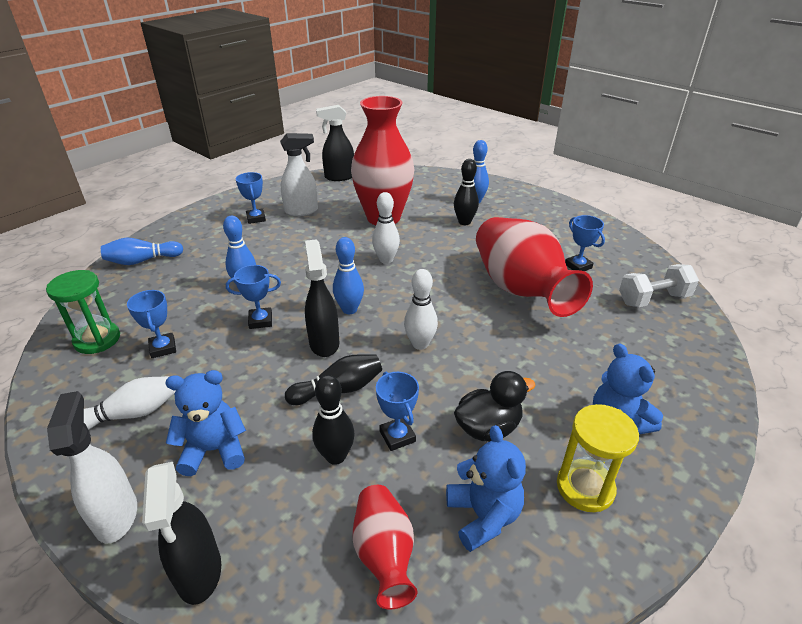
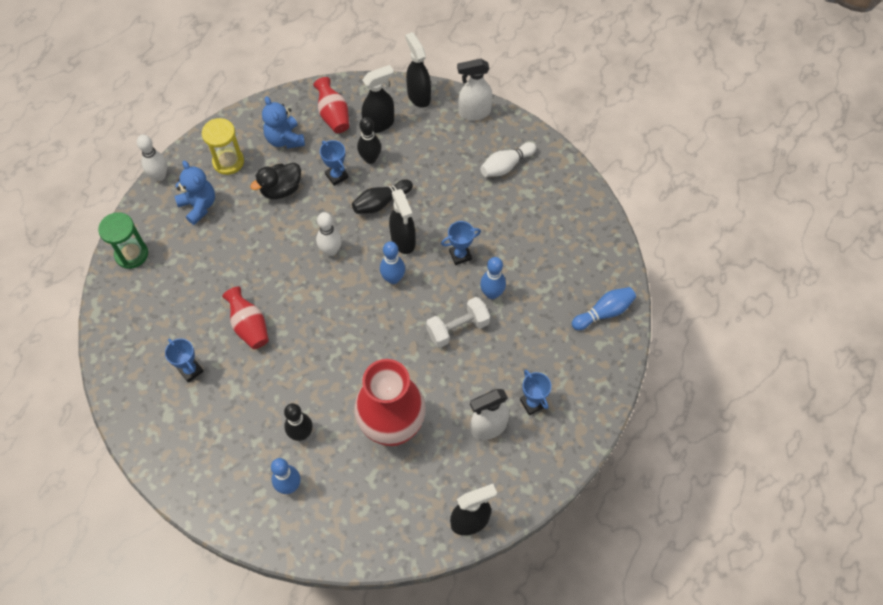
camera: 170 degrees right, 25 degrees up
(97, 340) = (572, 218): green hourglass -> green hourglass (131, 254)
(116, 515) = (474, 112): white spray bottle -> white spray bottle turned 105 degrees clockwise
(163, 348) = (519, 218): blue trophy -> none
(214, 450) = (442, 152): blue teddy bear -> none
(300, 520) = (379, 124): none -> black spray bottle
(386, 260) = (375, 351): white bowling pin -> white bowling pin (159, 176)
(520, 290) = (249, 326): red vase -> red vase, size x0.51
(653, 299) = (134, 332): white dumbbell -> white dumbbell (457, 328)

